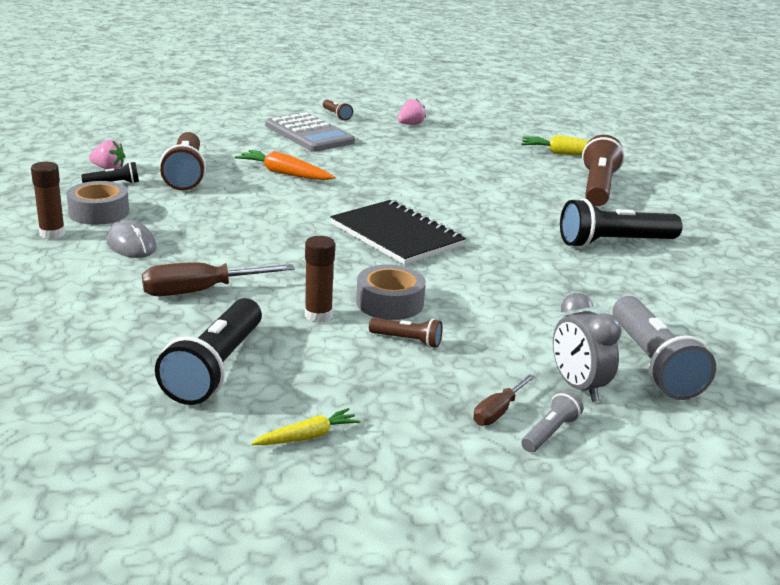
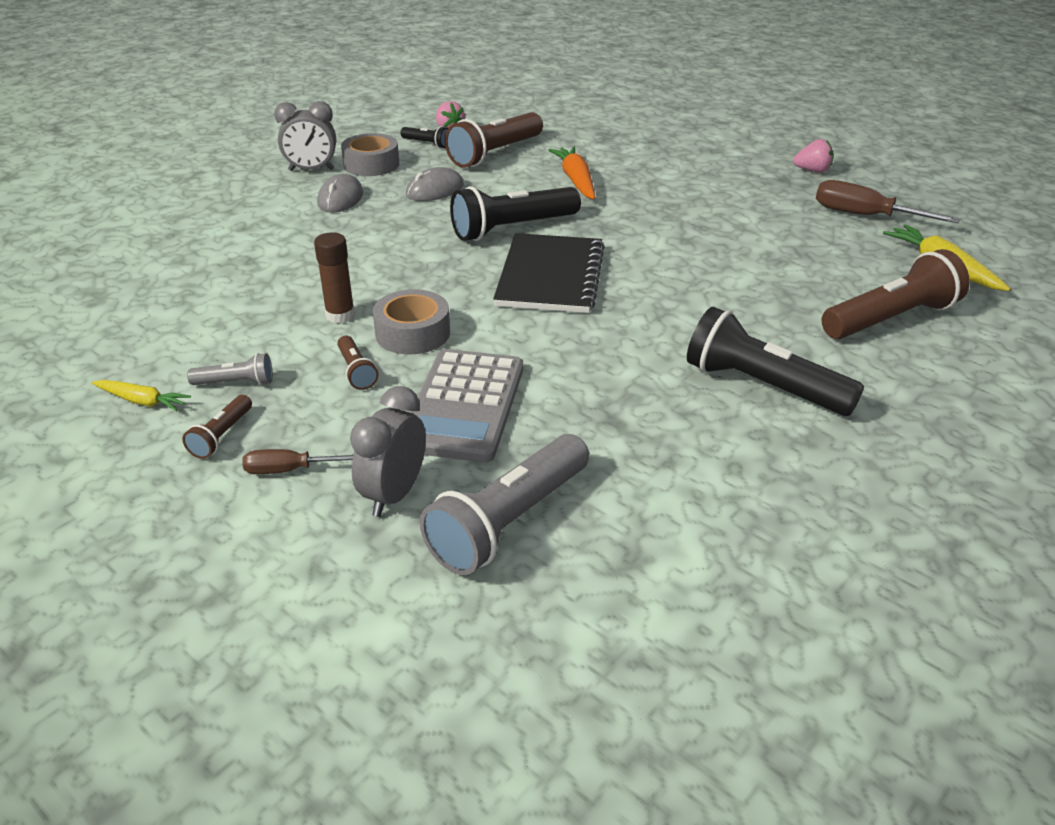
camera: 50 degrees right, 10 degrees up
(52, 233) = (311, 170): brown glue stick -> grey clock
(196, 213) = (435, 190): none -> grey mouse
(201, 291) = (308, 256): brown screwdriver -> brown screwdriver (865, 216)
(215, 368) = (198, 319): black flashlight -> black flashlight (512, 229)
(309, 134) = (680, 149): grey calculator -> grey calculator (464, 406)
(336, 115) = (750, 138): brown flashlight -> brown flashlight (221, 436)
(550, 433) = (285, 514): grey flashlight -> grey flashlight (236, 383)

